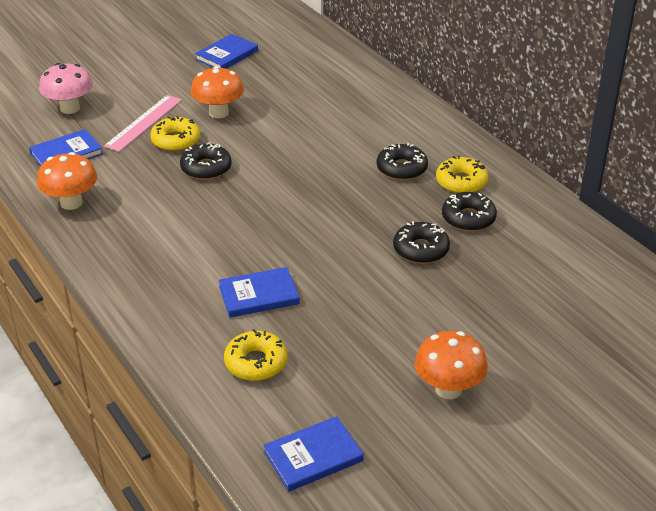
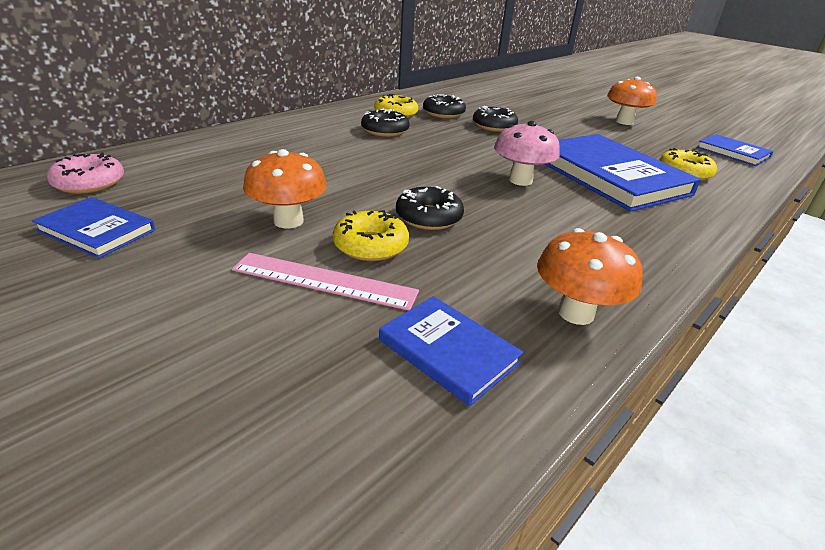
camera: 105 degrees left, 5 degrees down
(70, 108) = (276, 389): pink mushroom -> pink mushroom (520, 180)
(259, 295) = (610, 176): blue book -> blue book, size x1.97
(294, 44) = (89, 183): none -> pink donut

